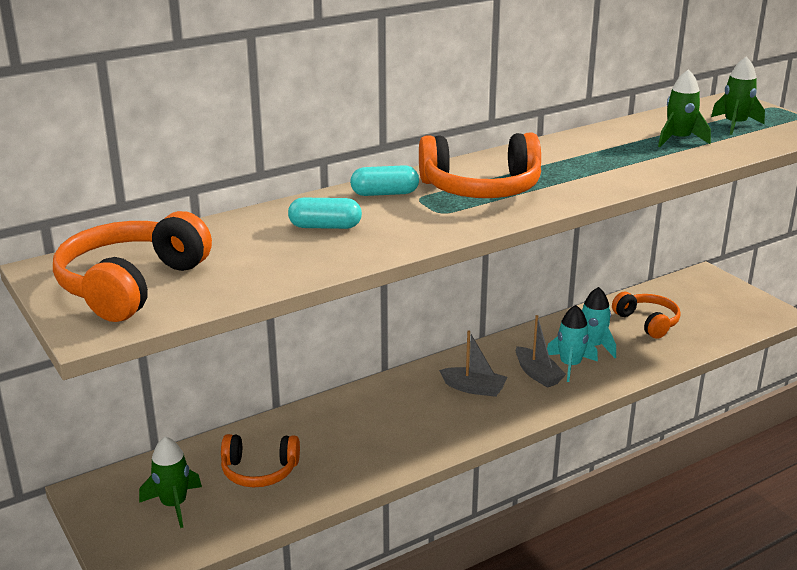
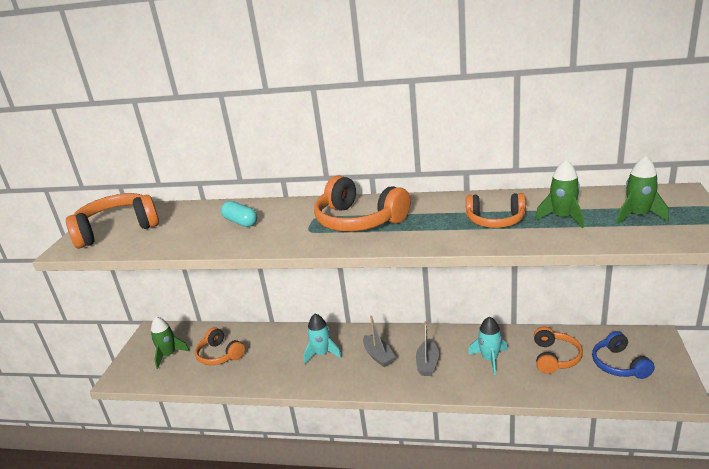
camera: 45 degrees right, 0 degrees up
(384, 194) = (304, 209): turquoise capsule -> none
(570, 365) = (456, 366): turquoise rocket -> turquoise rocket (322, 353)
(625, 156) = (495, 220): none -> orange headphones
(705, 308) = (619, 364): none -> blue headphones

